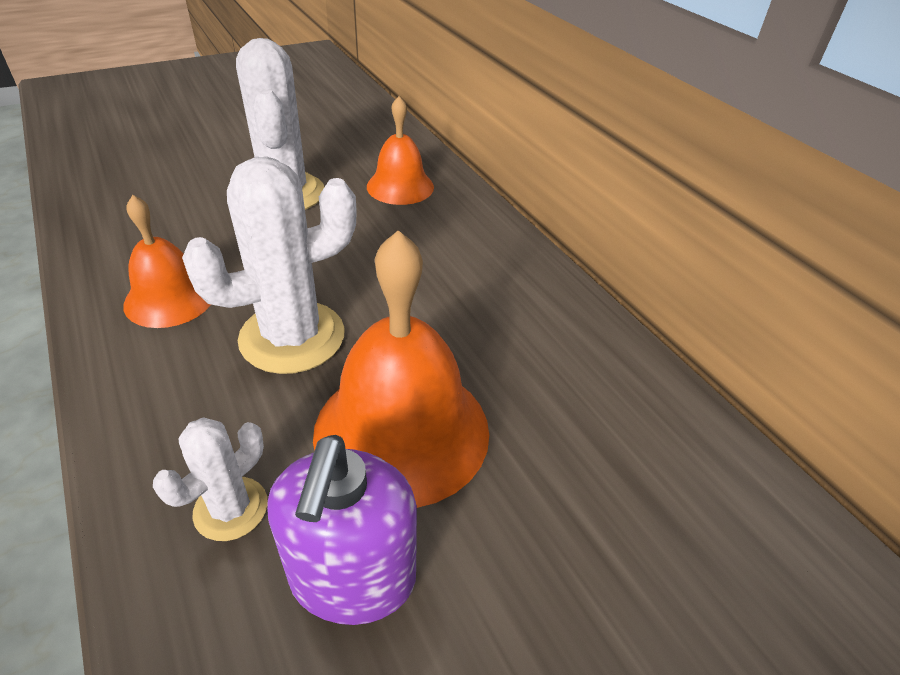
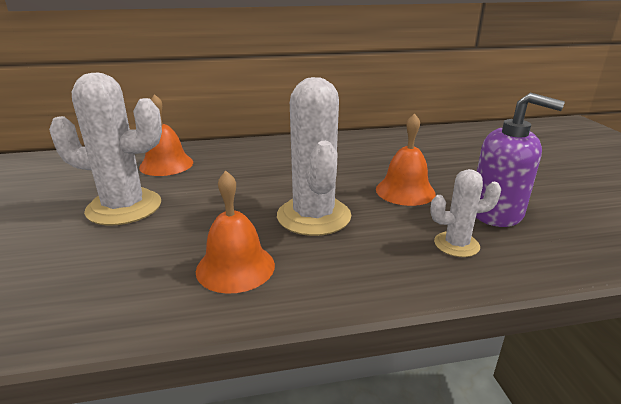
camera: 70 degrees left, 15 degrees down
(231, 508) = (456, 244): white cactus -> white cactus turned 60 degrees counterclockwise
(402, 430) = (405, 191): orange bell -> orange bell, size x0.60

